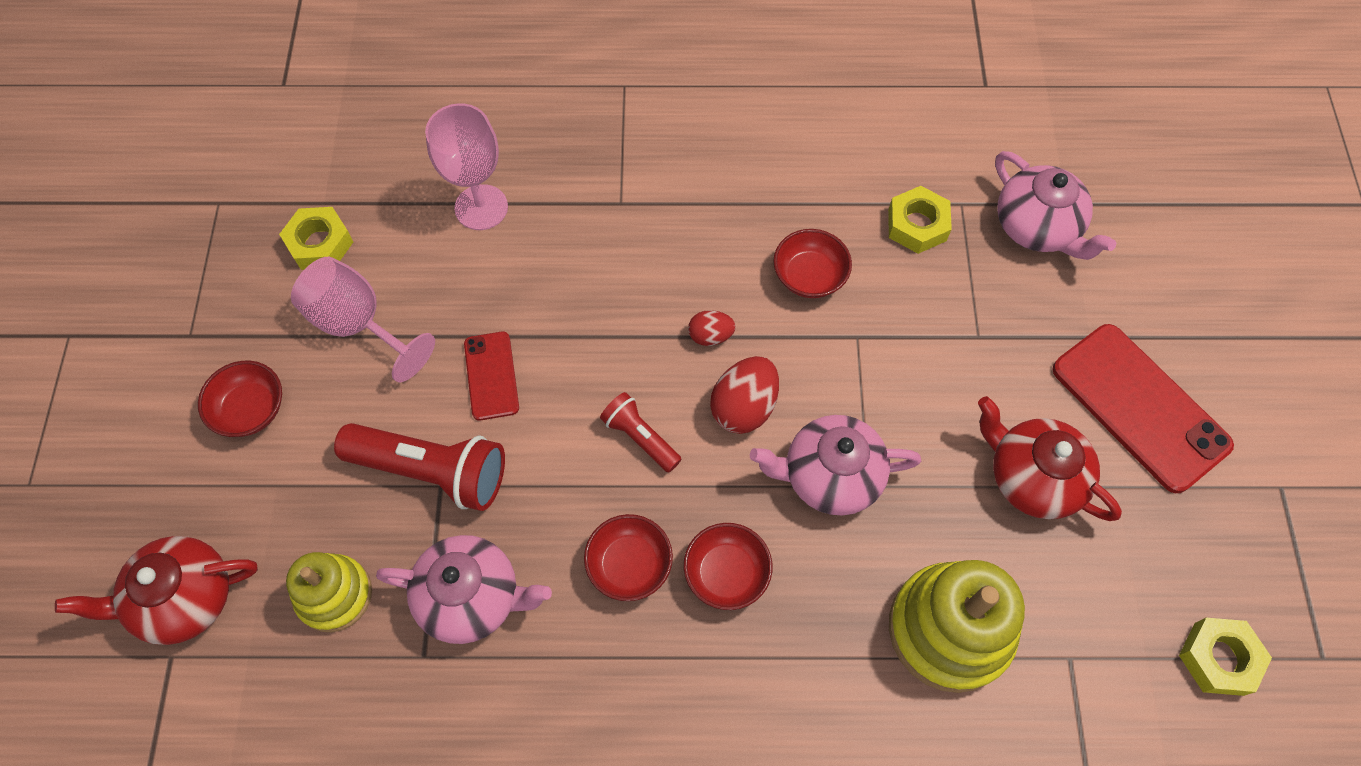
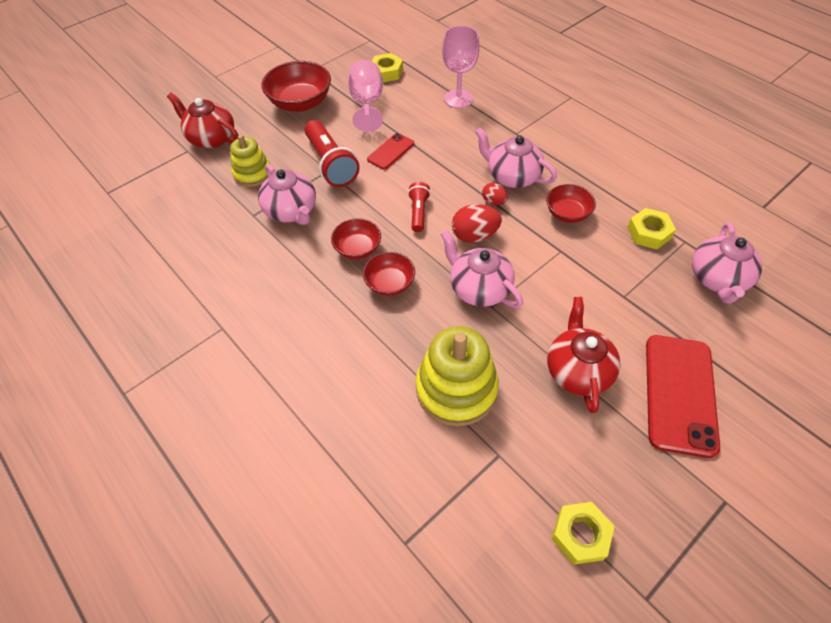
camera: 50 degrees right, 10 degrees down
(251, 409) = (301, 103): red bowl -> red bowl, size x1.68
(689, 277) = (512, 176): none -> pink teapot

